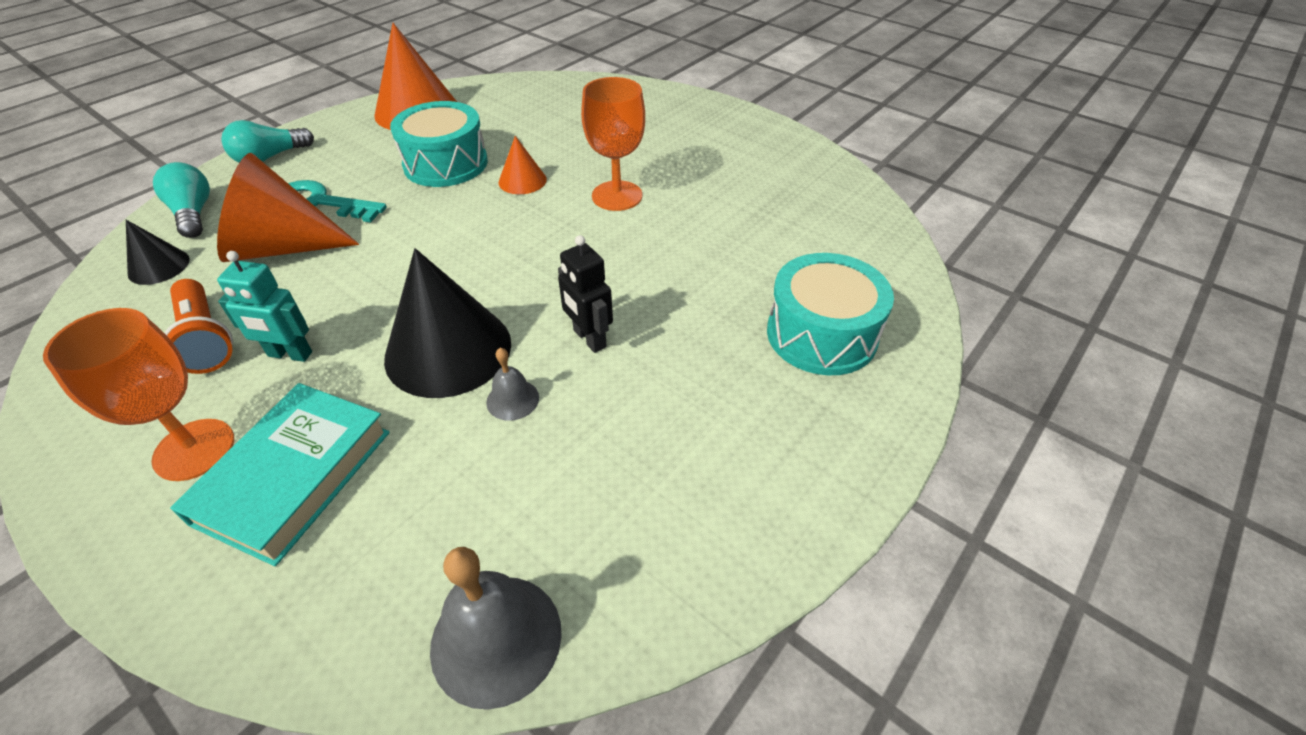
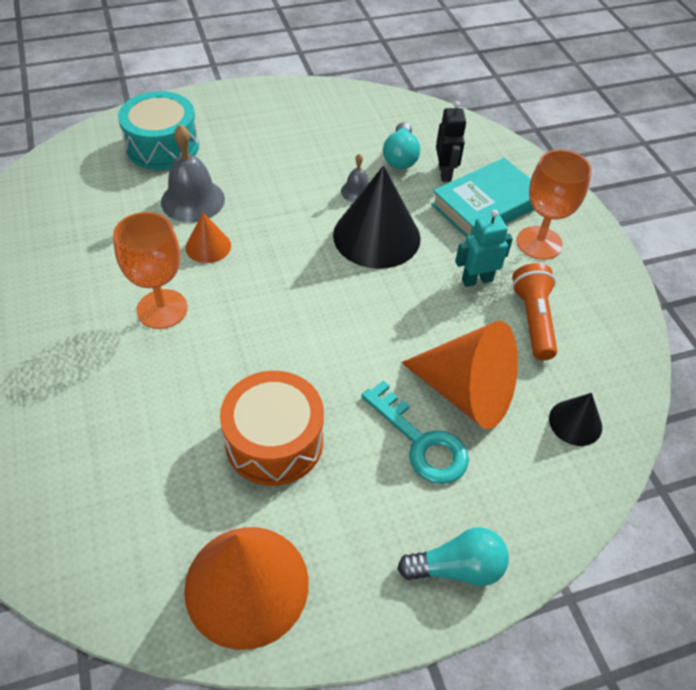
camera: 150 degrees left, 5 degrees up
(194, 214) = (547, 492): turquoise light bulb -> turquoise light bulb (400, 157)
(290, 354) = (477, 280): turquoise robot -> turquoise robot turned 60 degrees counterclockwise
(446, 164) = (274, 441): turquoise drum -> orange drum
(496, 638) = (418, 114): grey bell -> grey bell (193, 200)
(522, 180) = (221, 372): orange cone -> orange cone (208, 246)
(589, 339) = (289, 204): black robot -> black robot (445, 173)

